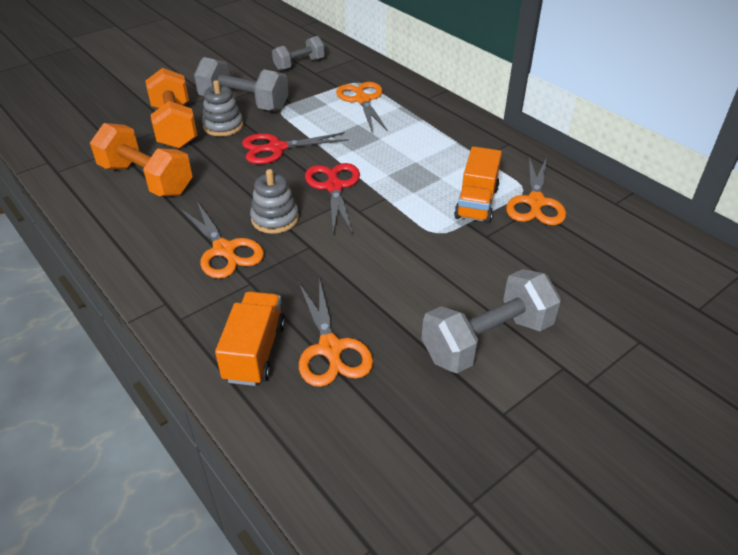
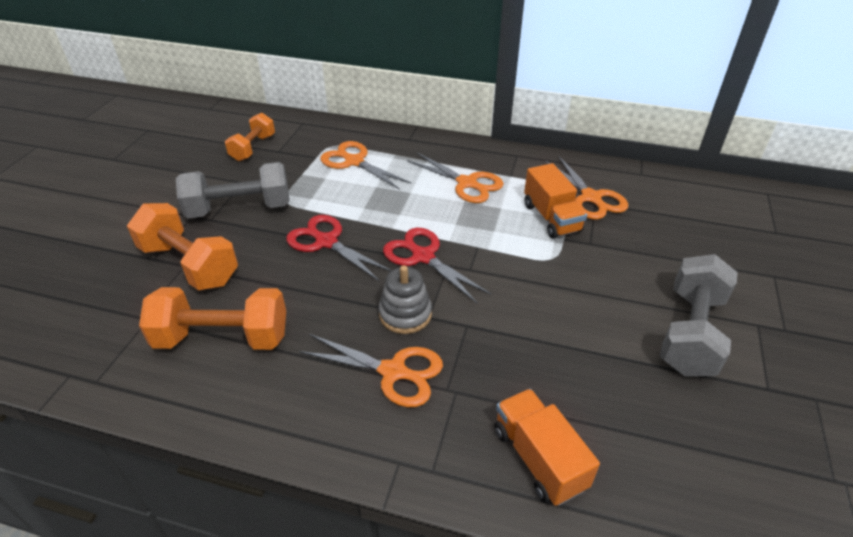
camera: 35 degrees left, 0 degrees up
(223, 126) = (244, 241): grey stacking toy -> none
(276, 148) = (326, 242): red scissors -> red scissors turned 90 degrees clockwise
(299, 64) = (253, 148): grey dumbbell -> orange dumbbell
(330, 348) = (594, 413): orange scissors -> orange scissors (467, 183)

